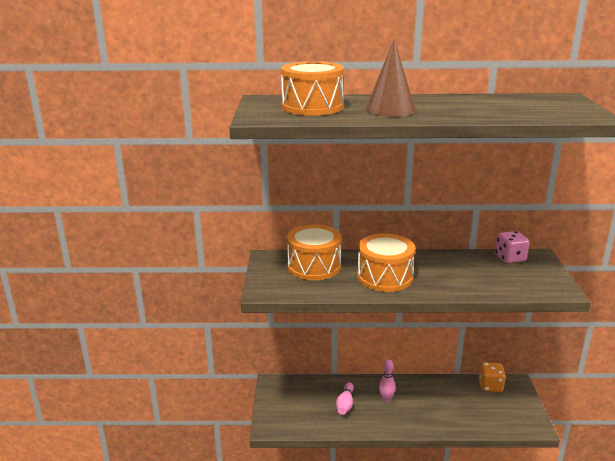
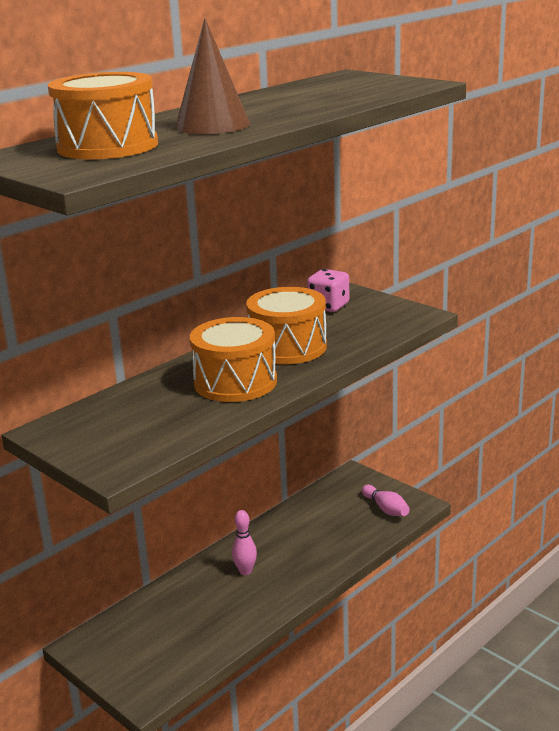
camera: 45 degrees left, 0 degrees up
(314, 266) = (130, 411): orange drum -> orange drum (287, 347)
(345, 404) = (206, 607): pink bowling pin -> pink bowling pin (386, 509)
(490, 386) = (333, 492): orange dice -> none

